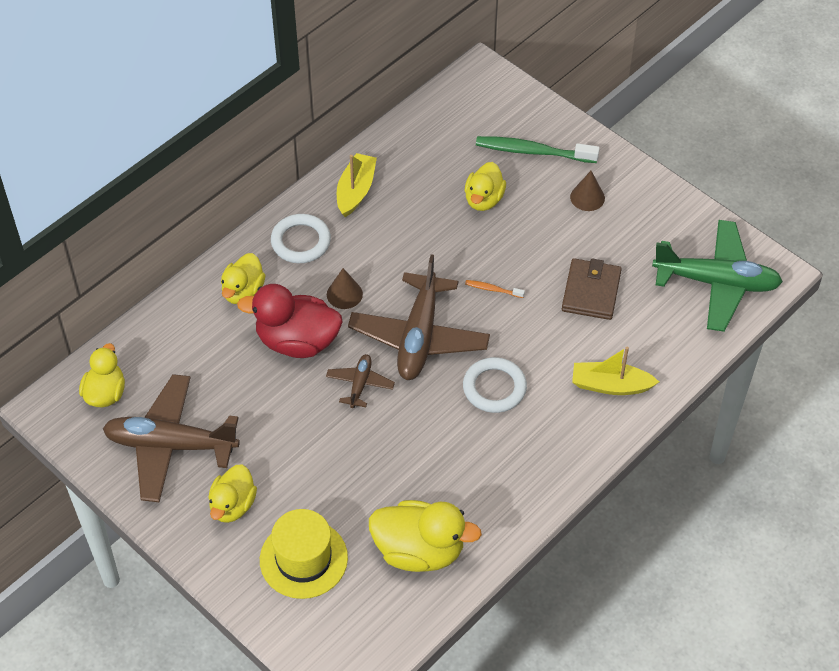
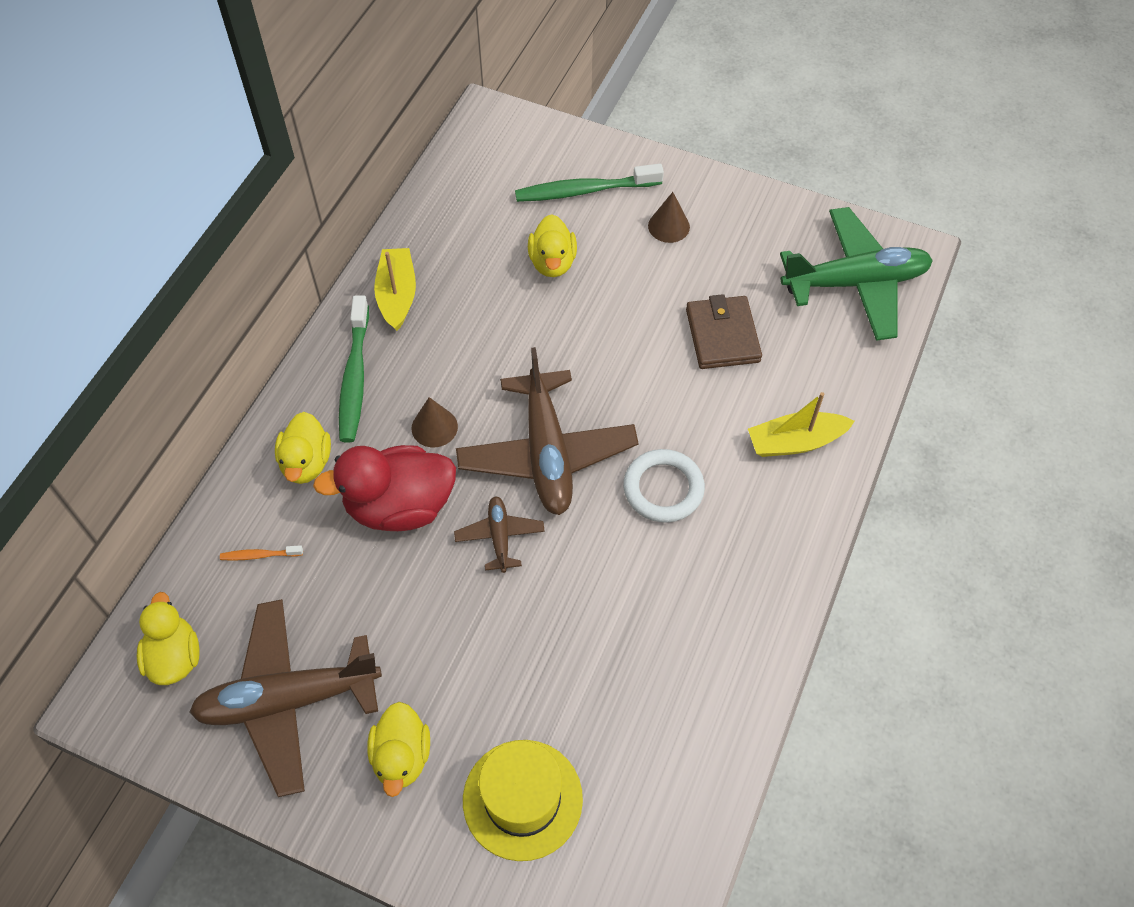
camera: 20 degrees left, 5 degrees up
(301, 241) = (355, 377): white ring -> green toothbrush
(419, 550) = (663, 734): yellow duck -> none
(492, 289) = (609, 367): orange toothbrush -> orange toothbrush (259, 555)

